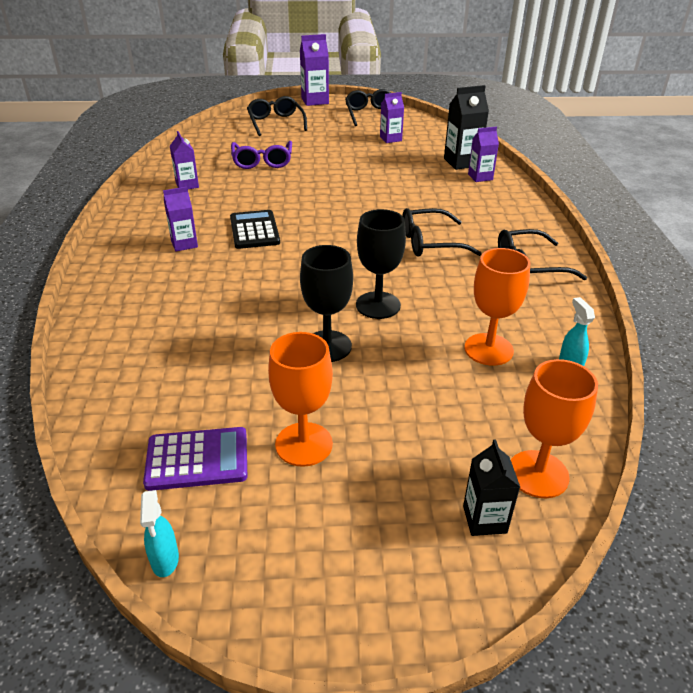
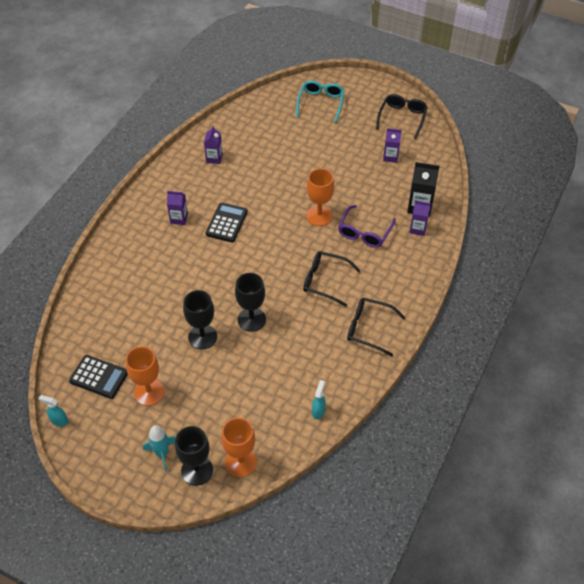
camera: 30 degrees right, 15 degrees up
(165, 560) = (59, 421): turquoise spray bottle -> turquoise spray bottle turned 90 degrees clockwise
(197, 459) = (99, 377): purple calculator -> black calculator
(262, 161) = (279, 149): purple glasses -> purple glasses (364, 232)
(276, 123) = (320, 103): black glasses -> turquoise glasses
(315, 101) = (371, 82): purple carton -> none
(403, 522) = (162, 453): none -> turquoise rocket
(484, 519) = (197, 470): black carton -> black goblet
(488, 349) = (285, 379): orange goblet -> orange goblet (319, 216)

